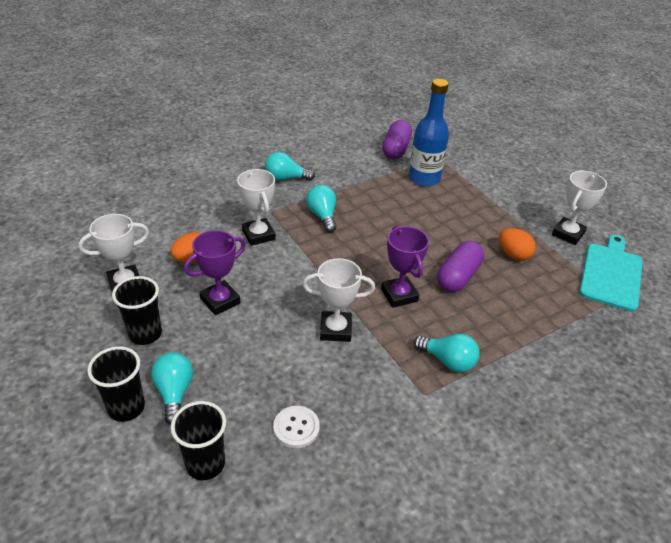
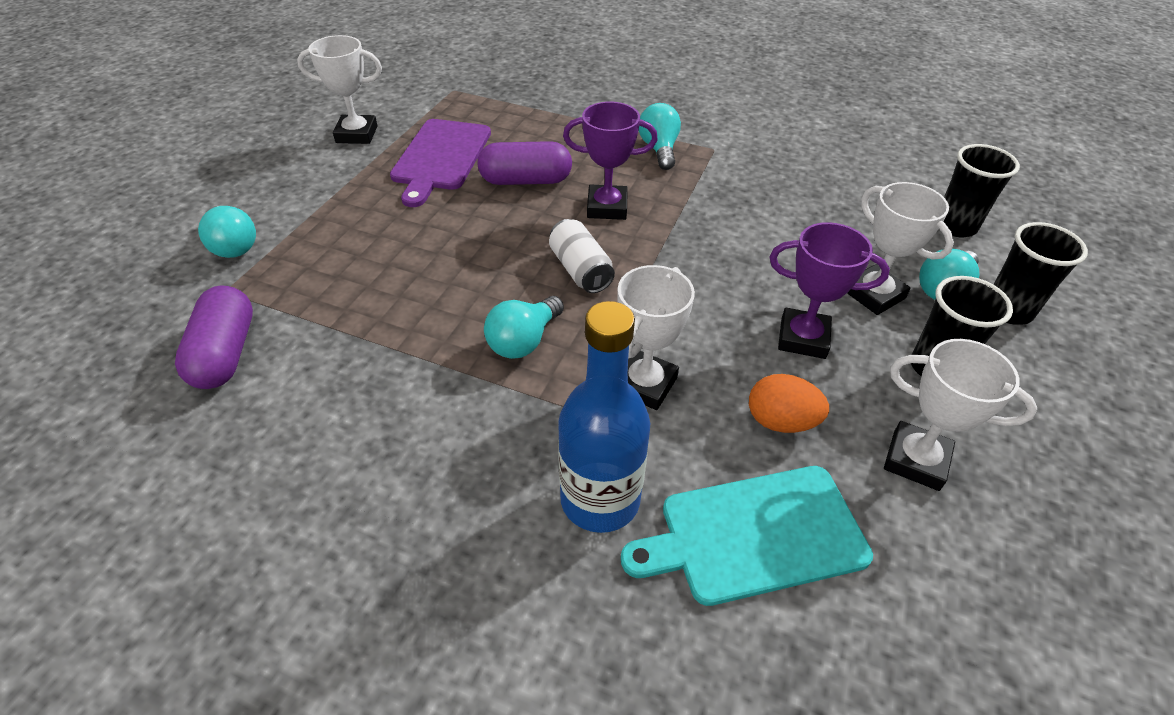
camera: 125 degrees left, 5 degrees up
(286, 178) = (456, 450): turquoise light bulb -> turquoise light bulb (233, 245)
(296, 428) = (849, 197): white button -> none
(335, 329) = (715, 227): white trophy -> white trophy (874, 294)
(352, 255) = (580, 270): none -> white can
(396, 149) = (225, 353): purple capsule -> purple capsule turned 75 degrees counterclockwise
(399, 295) = (607, 207): purple trophy -> purple trophy turned 60 degrees clockwise
(424, 178) = (312, 282): blue bottle -> blue bottle (600, 500)
(513, 255) = (440, 157): orange egg -> purple cutting board
(611, 274) = (412, 98): turquoise cutting board -> turquoise cutting board (754, 534)

